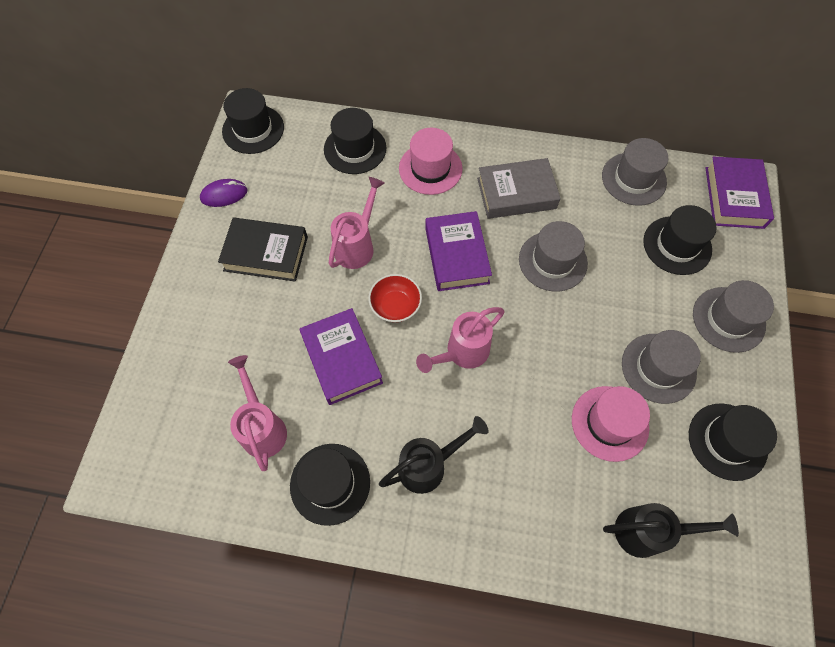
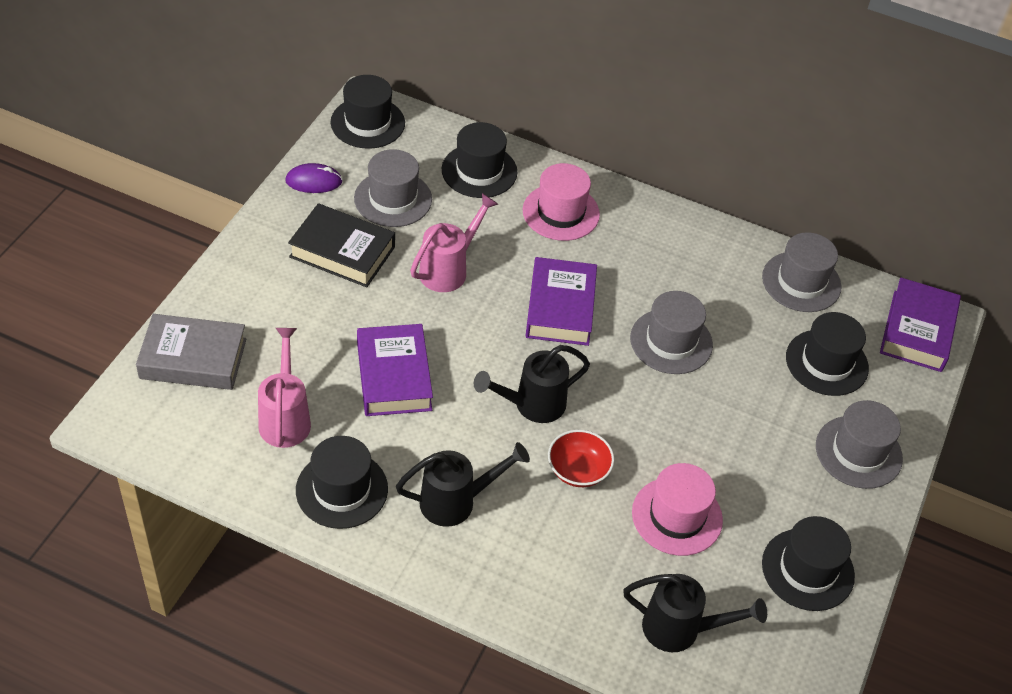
camera: 10 degrees right, 15 degrees down
(395, 306) = (472, 340): red bowl -> red bowl (578, 470)
(462, 353) = (532, 405): pink watering can -> black watering can
(516, 193) = (653, 263): grey book -> grey book (193, 359)
(658, 368) = (755, 478): grey hat -> grey hat (393, 199)

